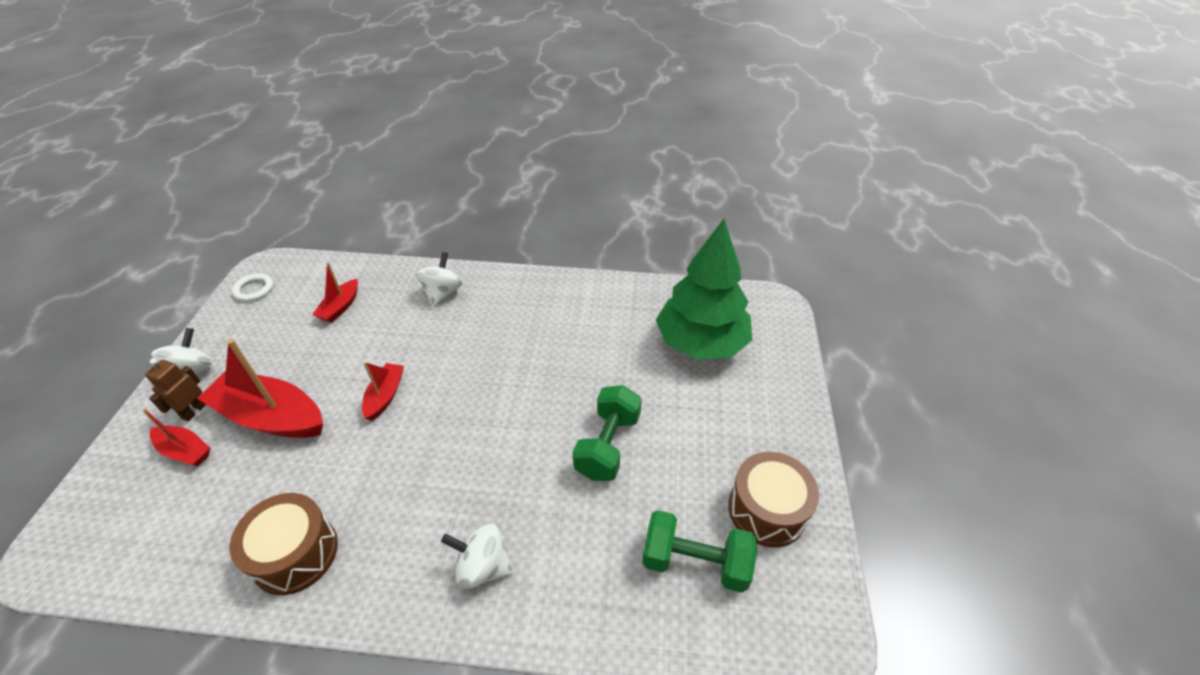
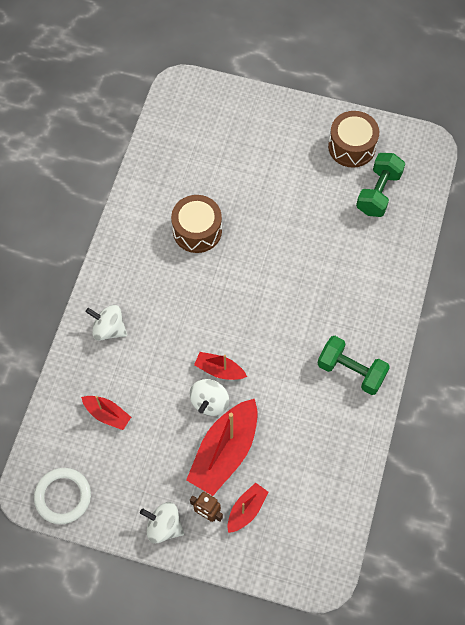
camera: 80 degrees left, 20 degrees up
(254, 289) = (63, 496): white ring -> white ring, size x1.53
(295, 553) = (342, 416): brown drum -> brown drum (197, 231)
(483, 566) = (365, 306): white spinning top -> white spinning top (210, 402)
(607, 445) = (291, 224): green dumbbell -> green dumbbell (351, 371)
(701, 343) = (210, 147): green tree -> none

